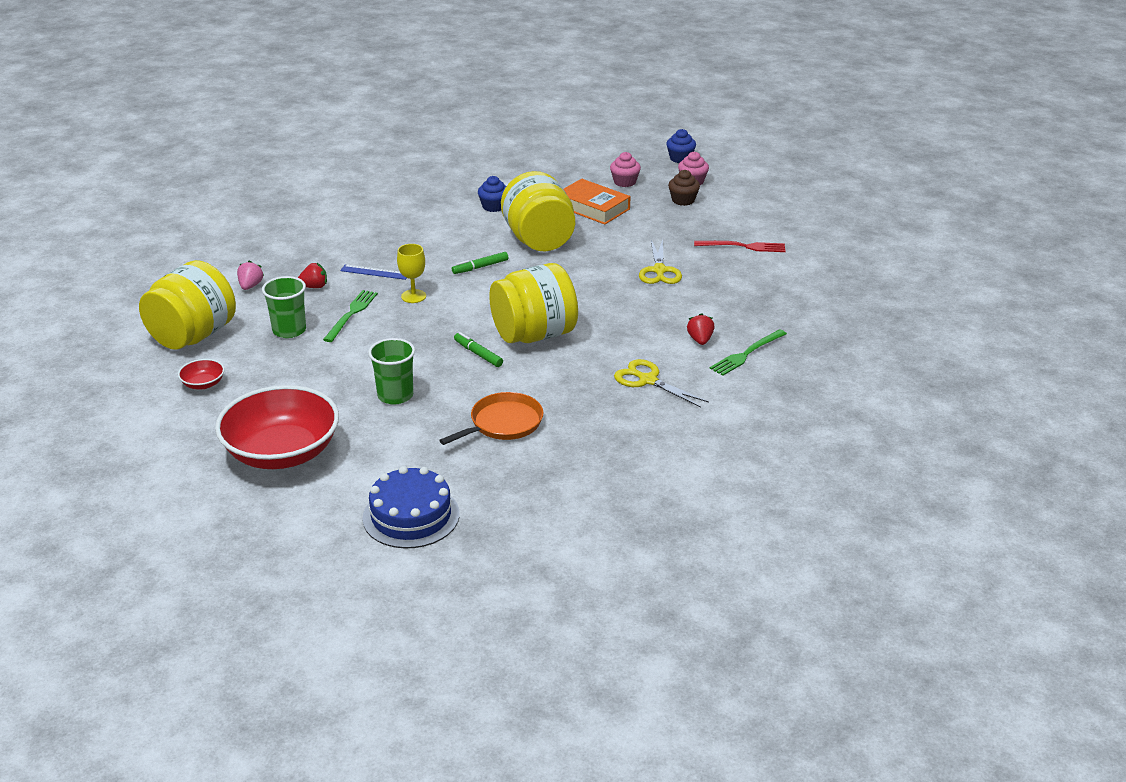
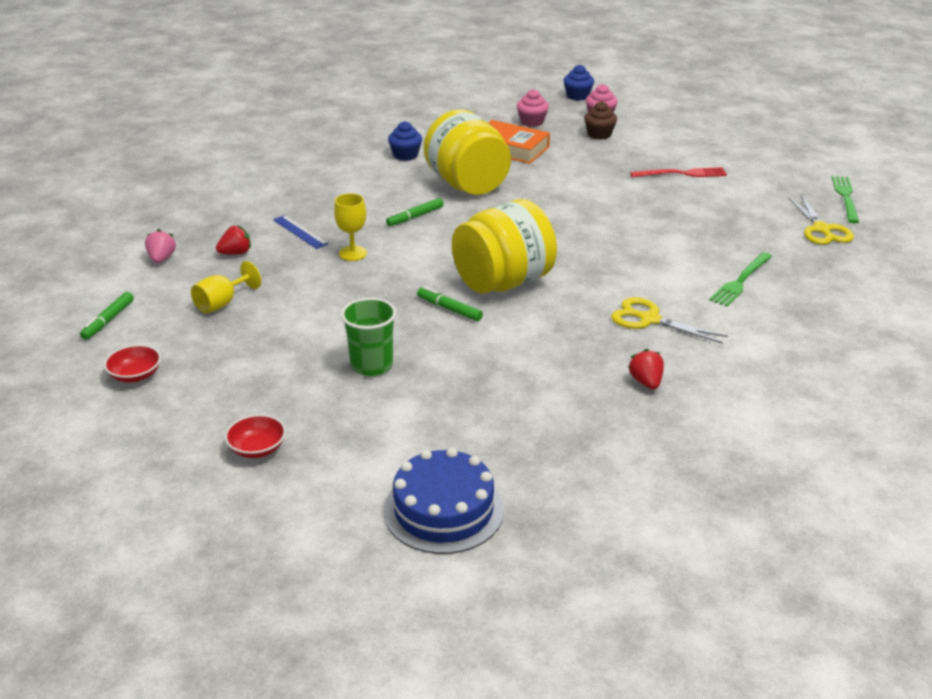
camera: 10 degrees left, 0 degrees up
(193, 336) = (108, 320): yellow jar -> green marker
(282, 452) = (257, 448): red bowl -> red bowl, size x0.40
(289, 330) = (222, 303): green cup -> yellow goblet
(351, 314) = (288, 279): green fork -> green fork (845, 197)
(374, 272) = (300, 232): blue ruler -> blue ruler turned 45 degrees clockwise
(503, 423) = (509, 385): orange pan -> none
(659, 270) = (607, 204): yellow scissors -> yellow scissors (821, 229)
(700, 340) = (684, 271): red strawberry -> red strawberry (646, 382)

